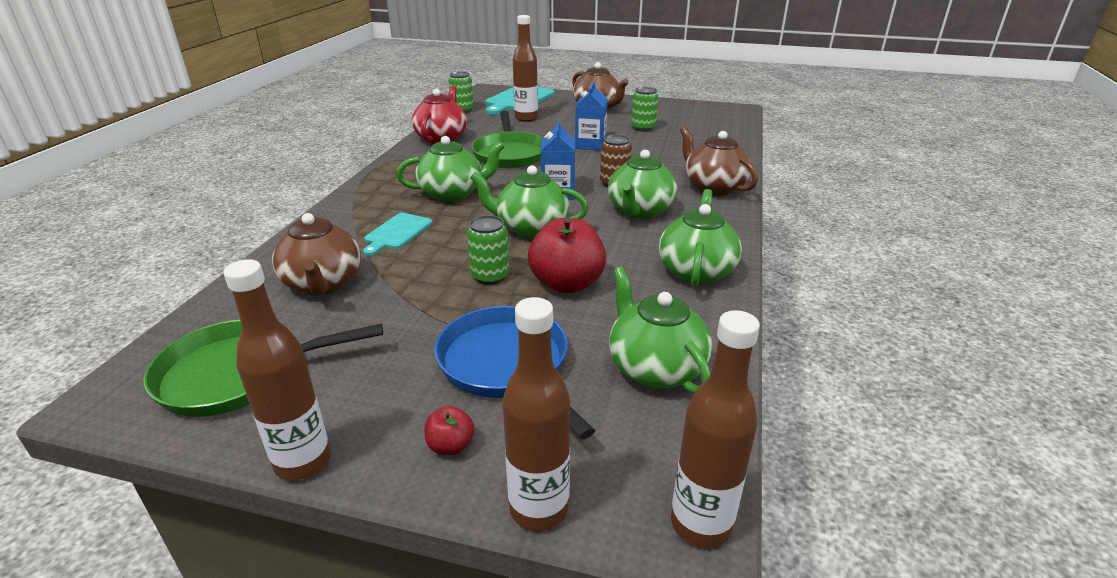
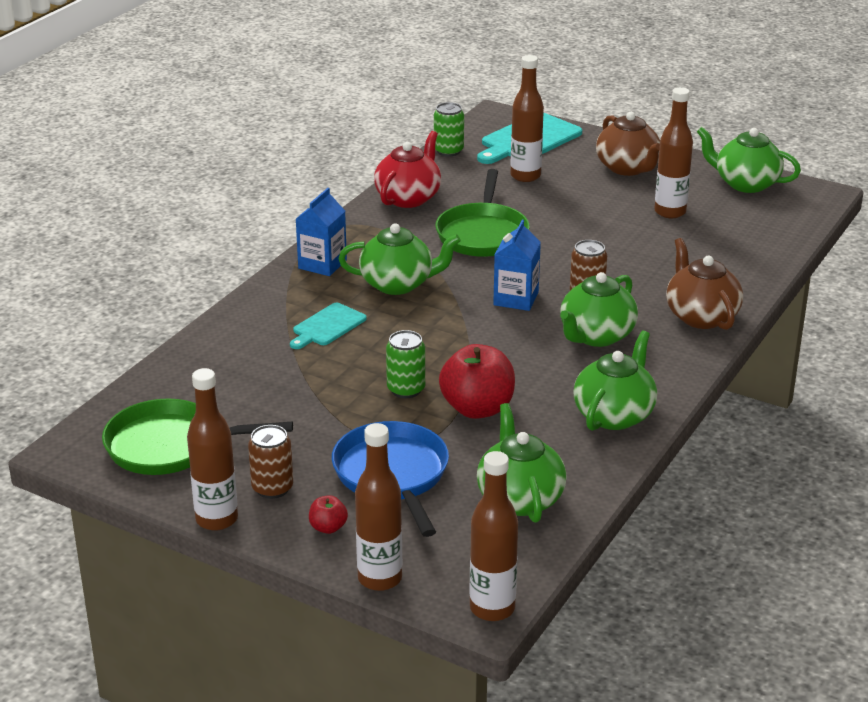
camera: 15 degrees right, 0 degrees up
(323, 284) = (247, 373): brown teapot -> none
(370, 405) = (272, 488): none -> brown can
(531, 228) = (467, 341): green teapot -> green teapot (745, 184)
(590, 145) = (587, 232): blue carton -> blue carton (322, 264)
(643, 128) = (670, 212): green can -> brown bottle

